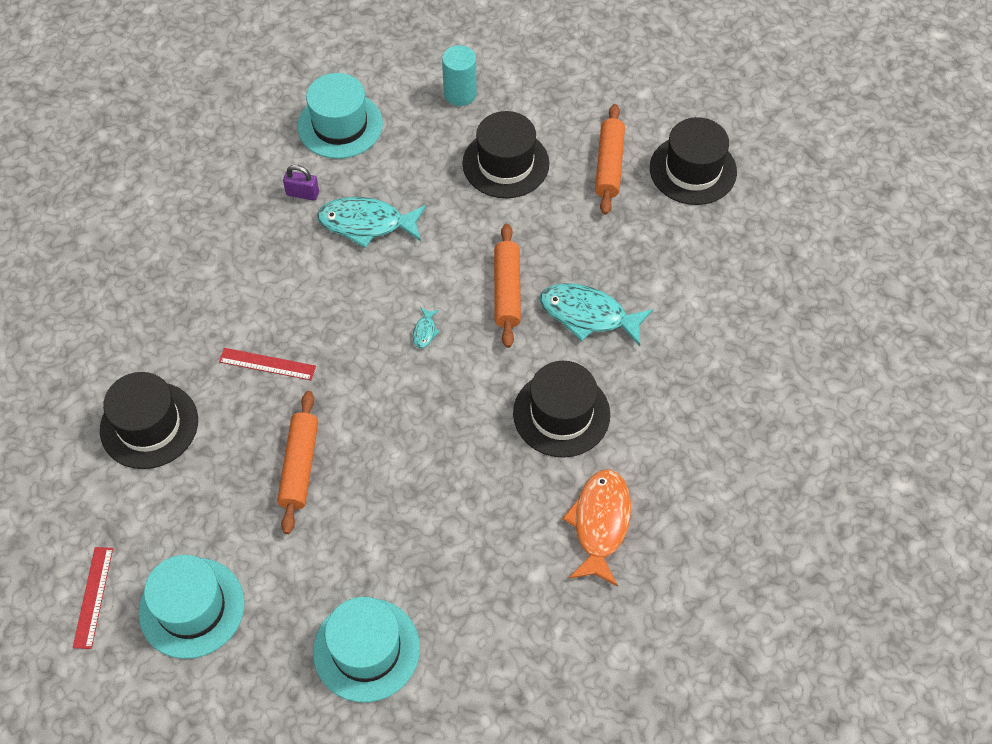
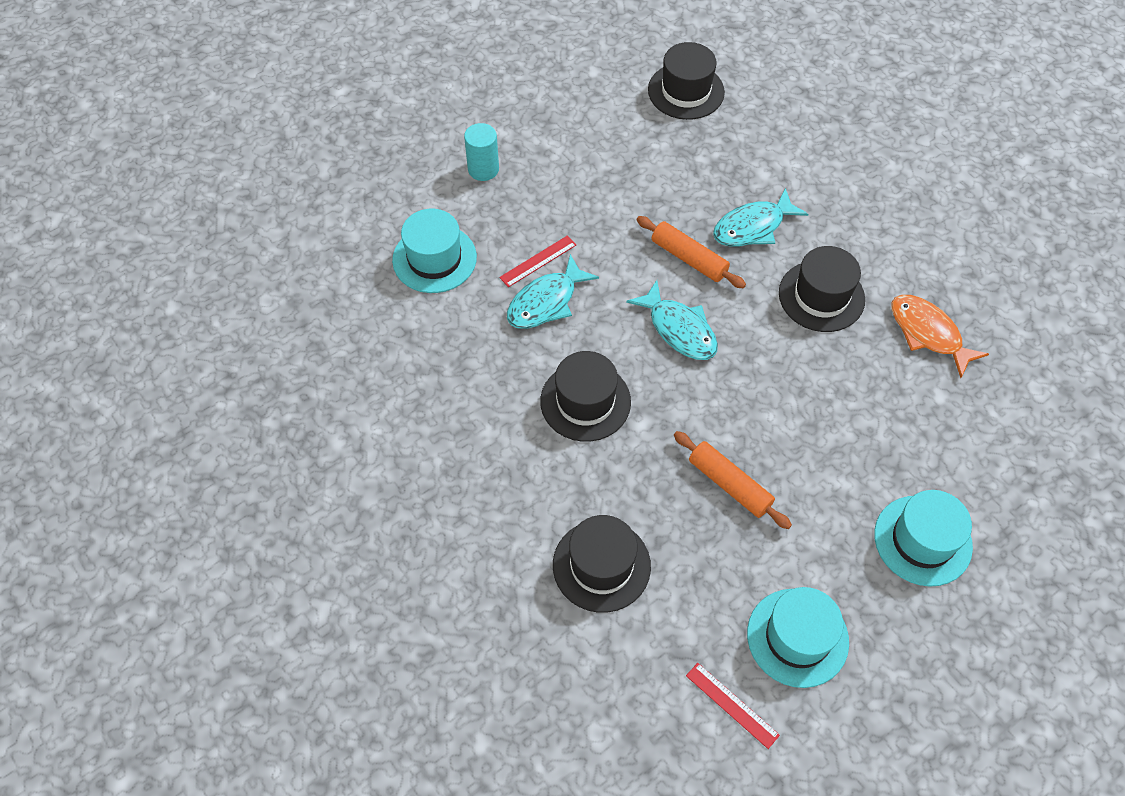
camera: 50 degrees left, 0 degrees up
(267, 364) = (616, 448): red ruler -> red ruler (538, 261)
(302, 193) = (476, 324): purple padlock -> none
(425, 331) = (679, 329): turquoise fish -> turquoise fish, size x2.35
(505, 163) = (575, 185): black hat -> black hat (585, 401)
(609, 165) = (636, 131): orange rolling pin -> none

